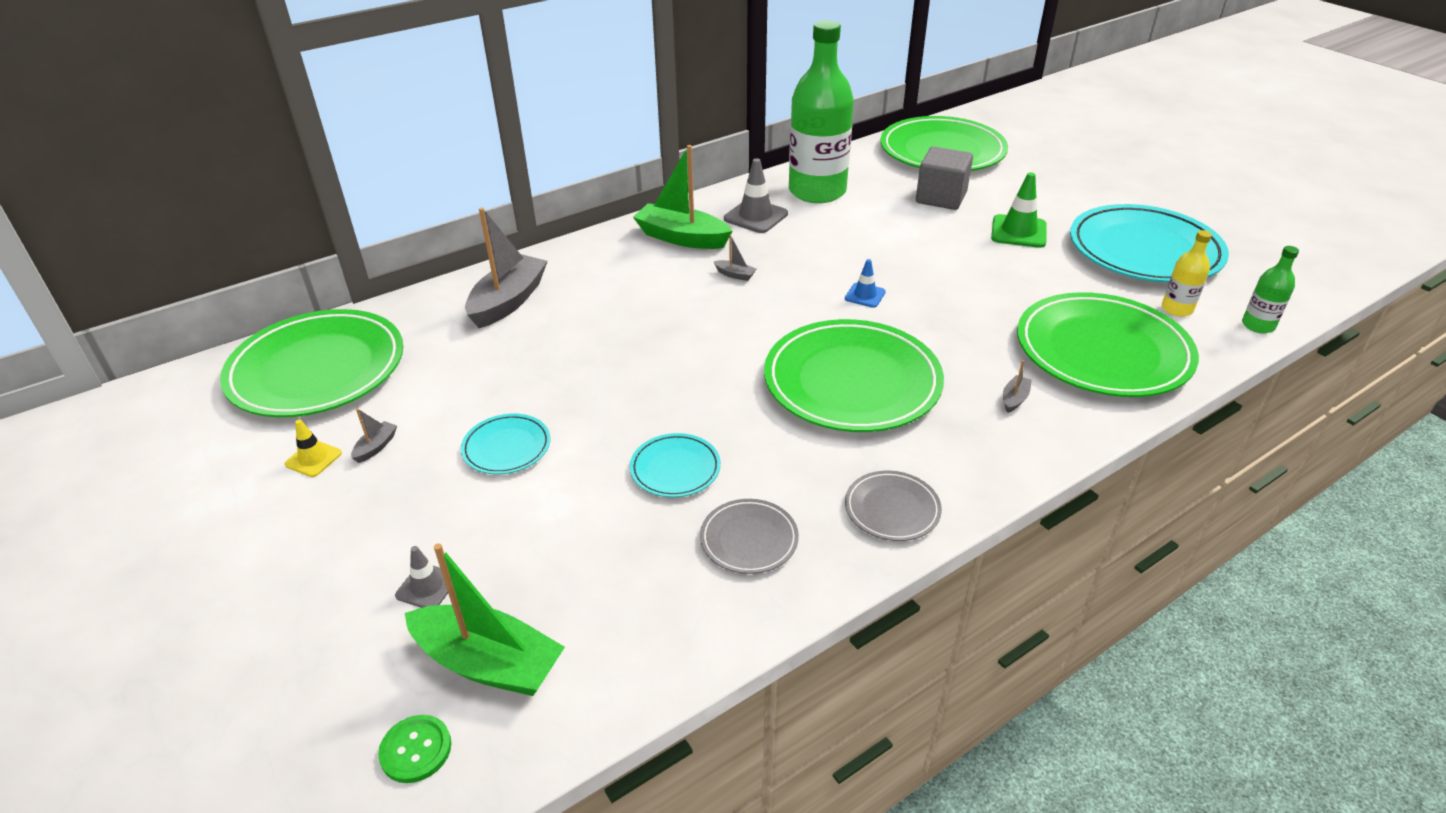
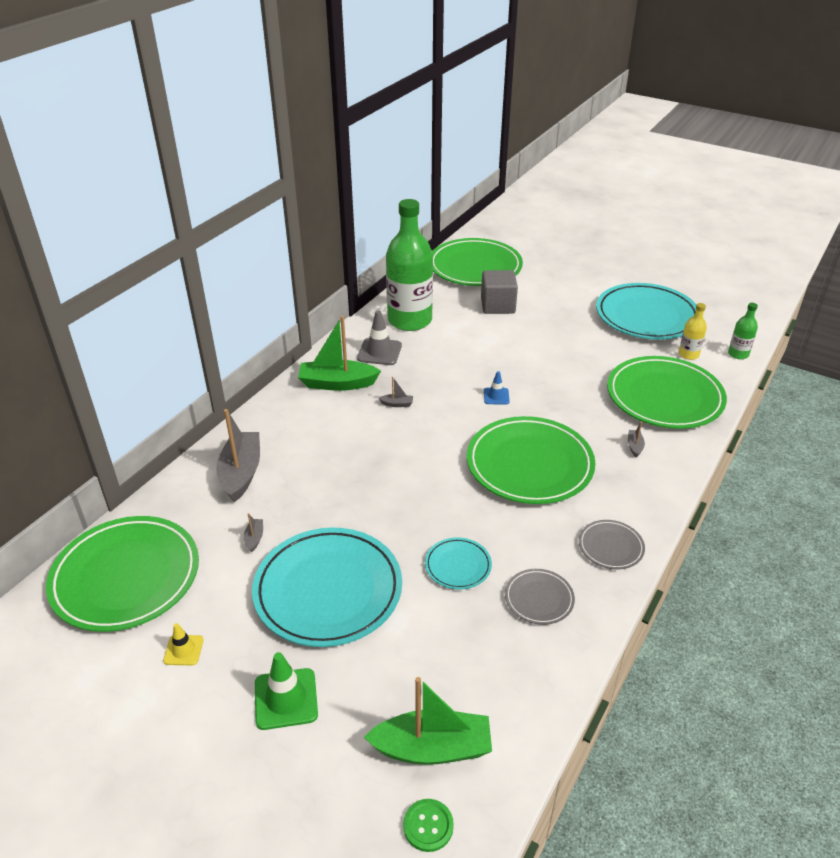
camera: 25 degrees left, 0 degrees up
(376, 447) = (227, 623): grey boat -> grey boat (254, 538)
(427, 587) = (349, 713): grey traffic cone -> none
(506, 447) = (328, 590): turquoise plate -> turquoise plate, size x2.16
(1018, 232) = (563, 321): green traffic cone -> green traffic cone (286, 699)

